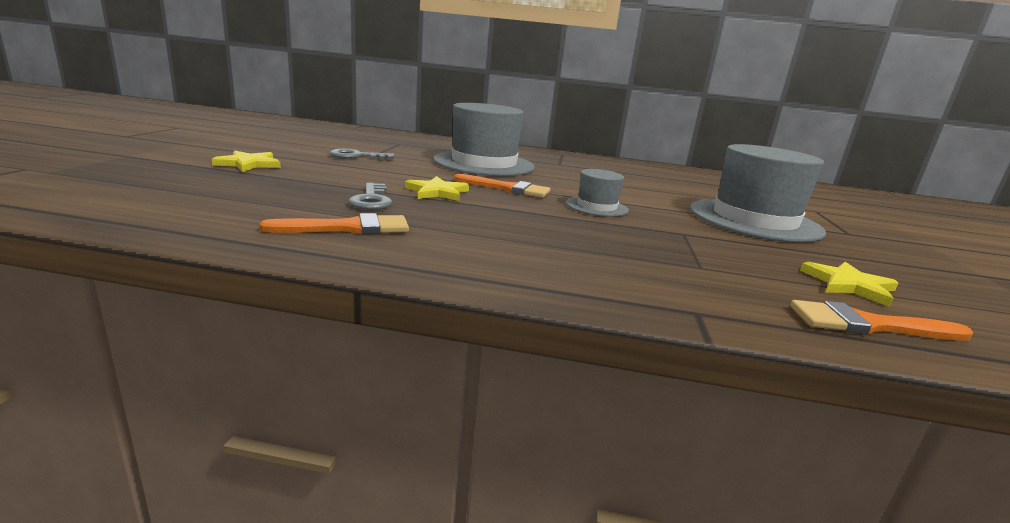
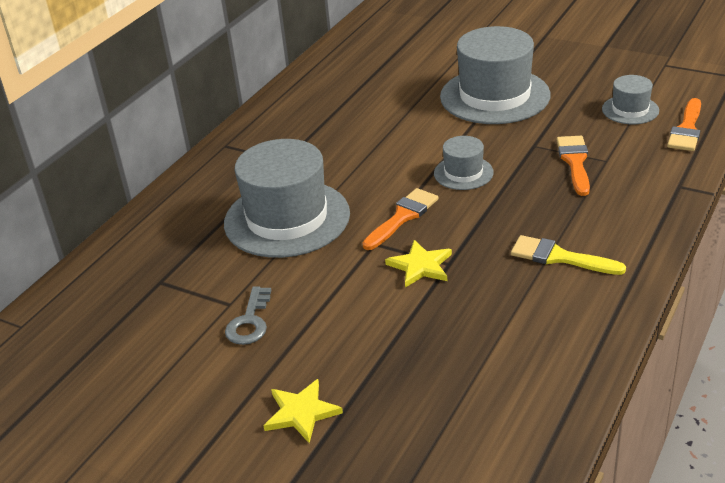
camera: 65 degrees left, 15 degrees up
(348, 228) = (541, 325): orange brush -> orange brush (575, 162)
(371, 200) = (455, 311): grey key -> none
(474, 238) = (559, 257): none -> yellow brush
(849, 285) = (630, 110): yellow star -> grey hat

